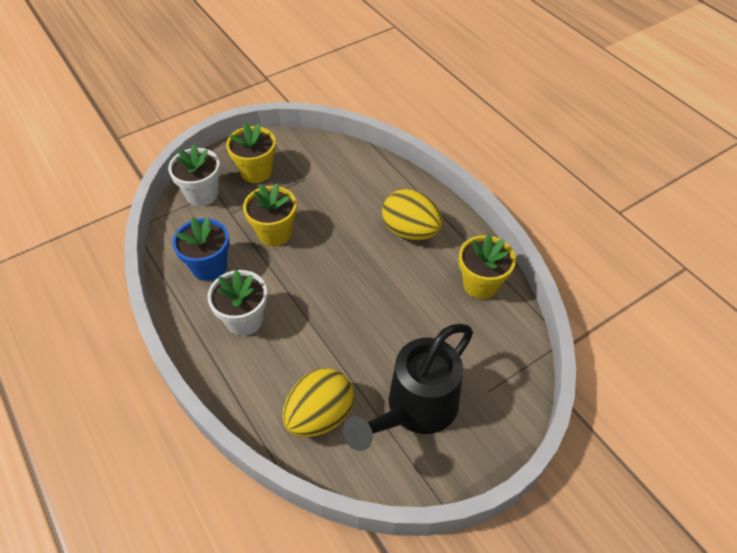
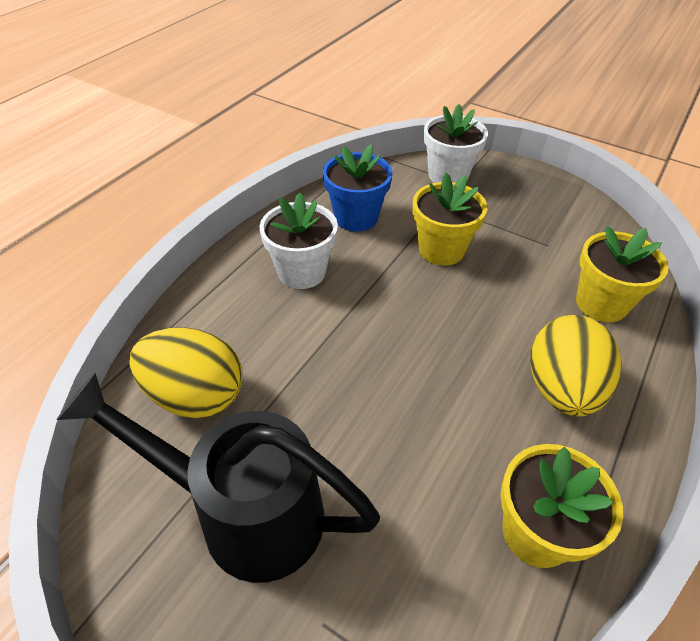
camera: 65 degrees right, 5 degrees down
(256, 171) = (517, 201): yellow flower pot -> yellow flower pot (601, 303)

